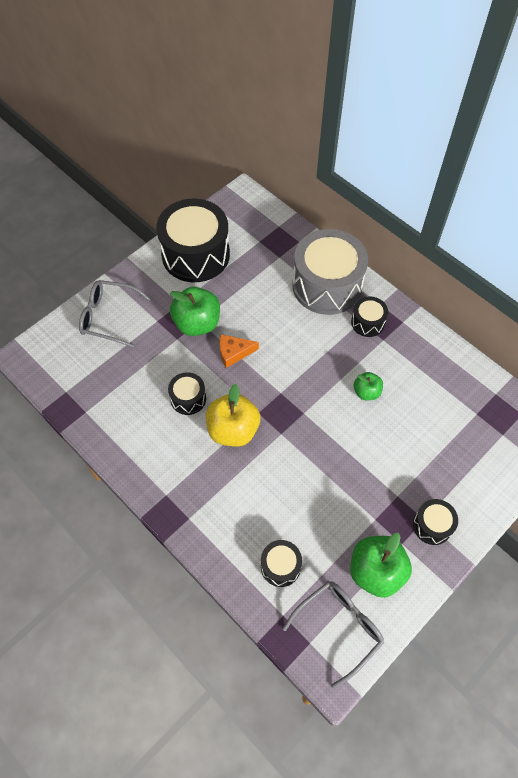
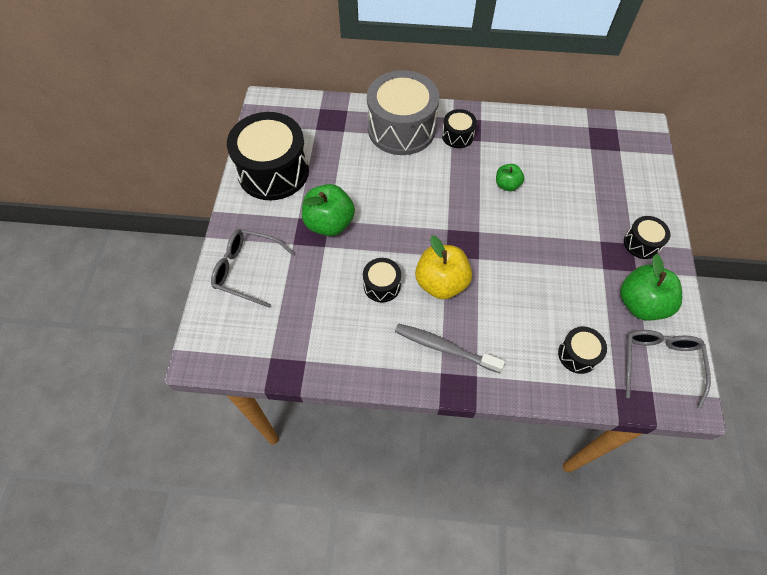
camera: 40 degrees left, 0 degrees up
(108, 317) = (246, 270): grey glasses -> grey glasses turned 45 degrees clockwise
(186, 479) = (444, 347): none -> grey toothbrush
(234, 353) = (382, 225): orange cheese -> none

